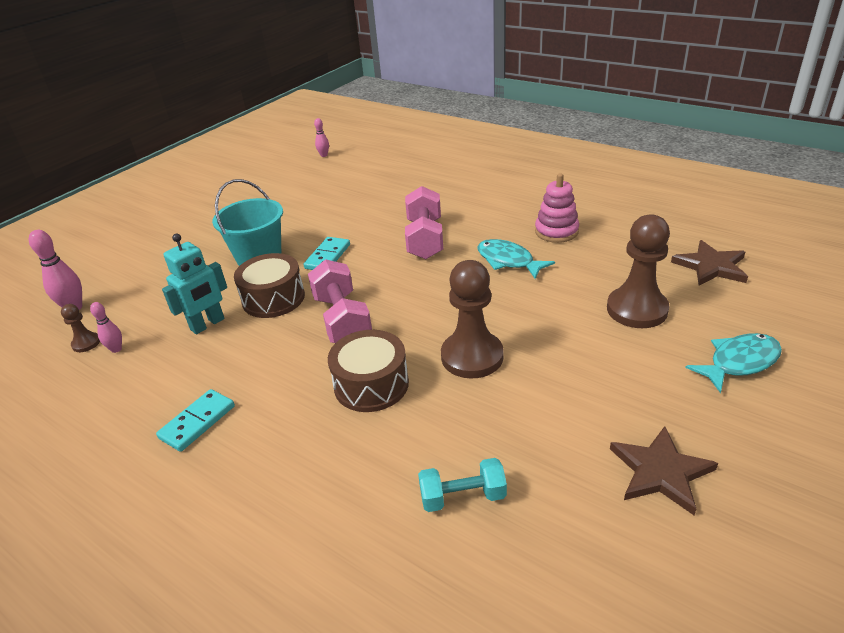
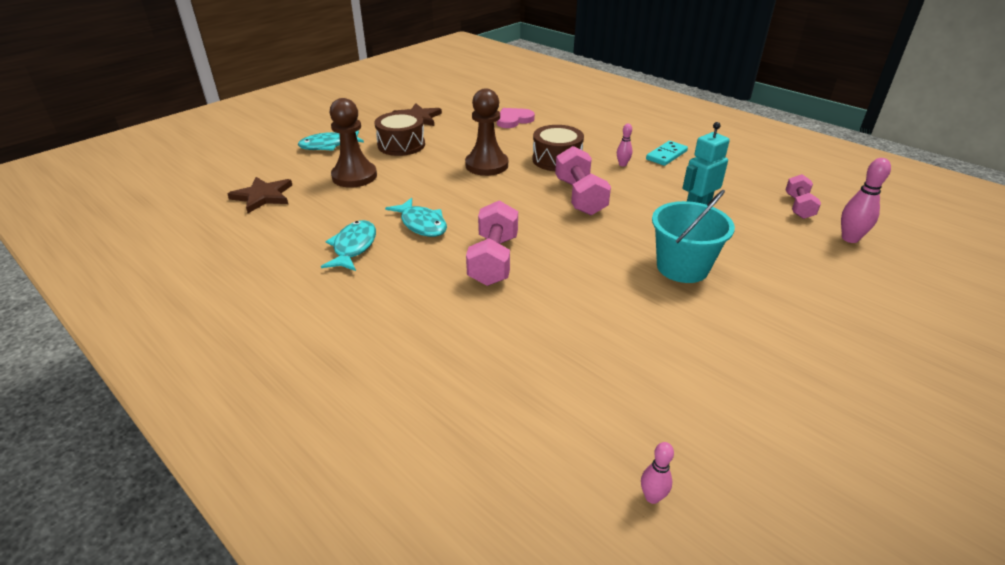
camera: 175 degrees left, 0 degrees up
(86, 343) = (798, 207): brown pawn -> pink dumbbell
(116, 349) = (765, 199): pink bowling pin -> pink bowling pin (622, 164)
(273, 298) = (646, 221): brown drum -> brown drum (401, 145)
(327, 256) = (602, 255): turquoise domino -> none
(462, 497) = (513, 120): turquoise dumbbell -> pink heart
(556, 231) = (353, 247): pink stacking toy -> turquoise fish

